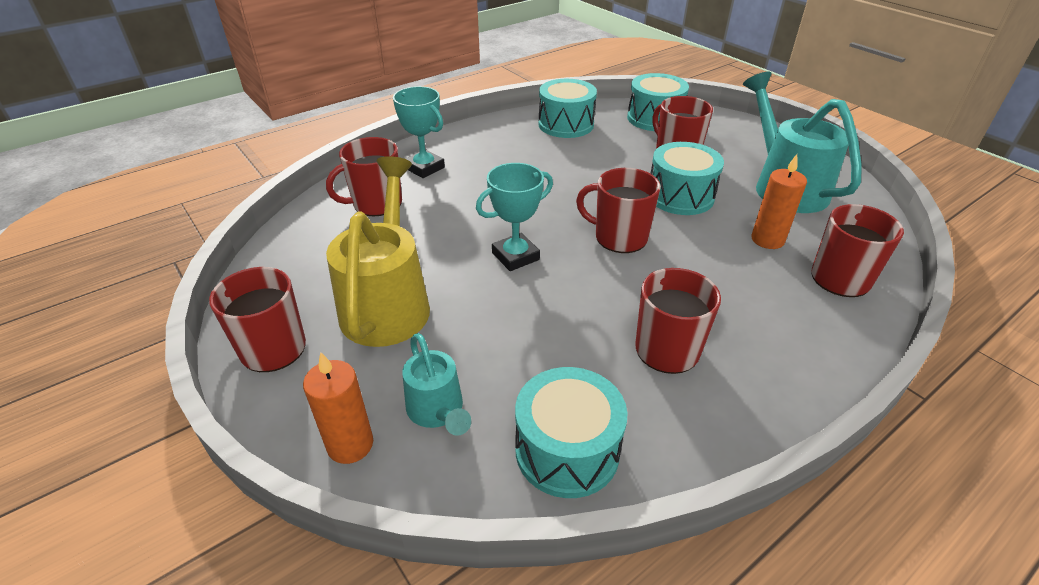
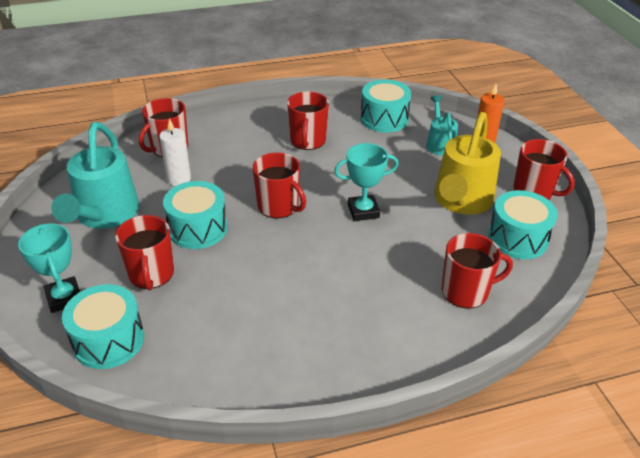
camera: 160 degrees left, 0 degrees up
(424, 168) = (411, 329): turquoise trophy -> turquoise trophy (64, 298)
(566, 124) = (219, 361): turquoise drum -> turquoise drum (517, 238)
(767, 240) = (179, 179): orange candle -> white candle

